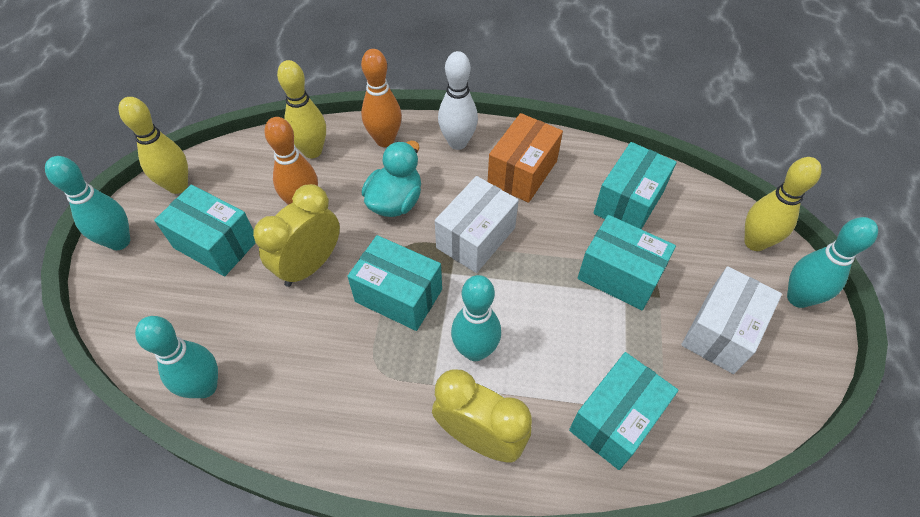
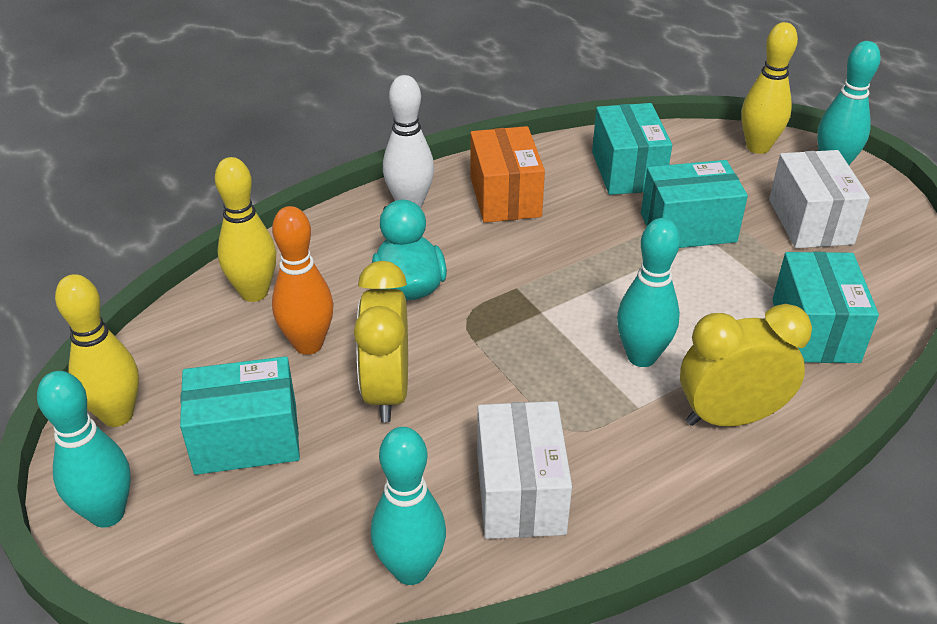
camera: 40 degrees left, 15 degrees down
(385, 140) = (327, 241): orange bowling pin -> none
(398, 295) = (514, 359): turquoise box -> none
(476, 238) = (528, 271): white box -> white box (520, 493)

